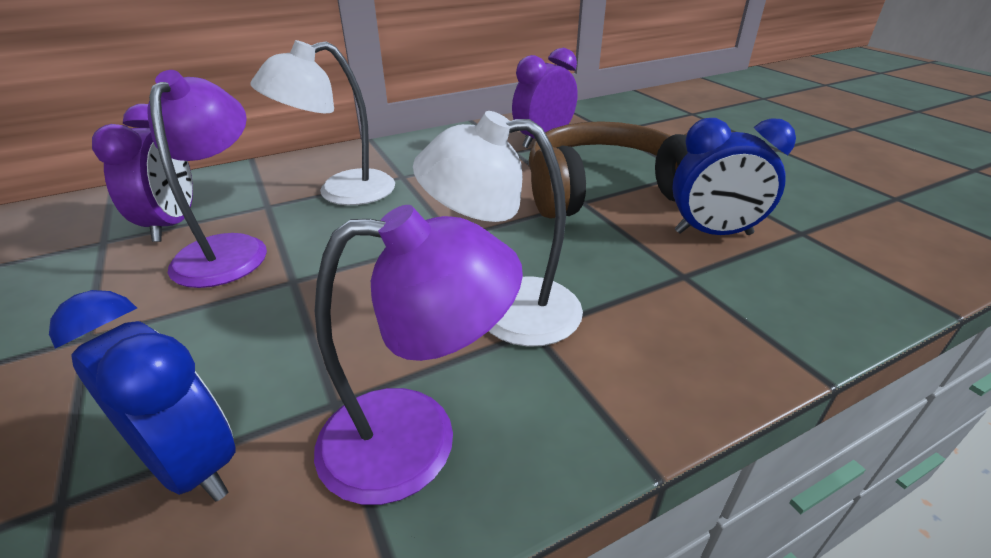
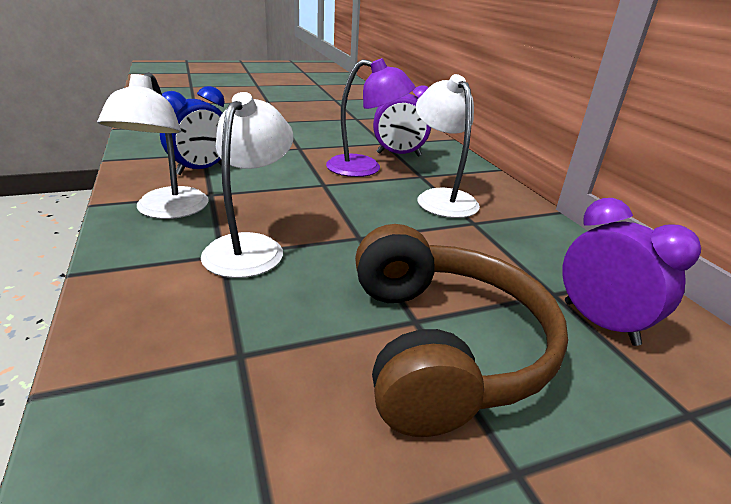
camera: 95 degrees right, 5 degrees down
(417, 439) = (167, 211): purple lamp -> white lamp
(713, 233) = (311, 417): blue clock -> none

